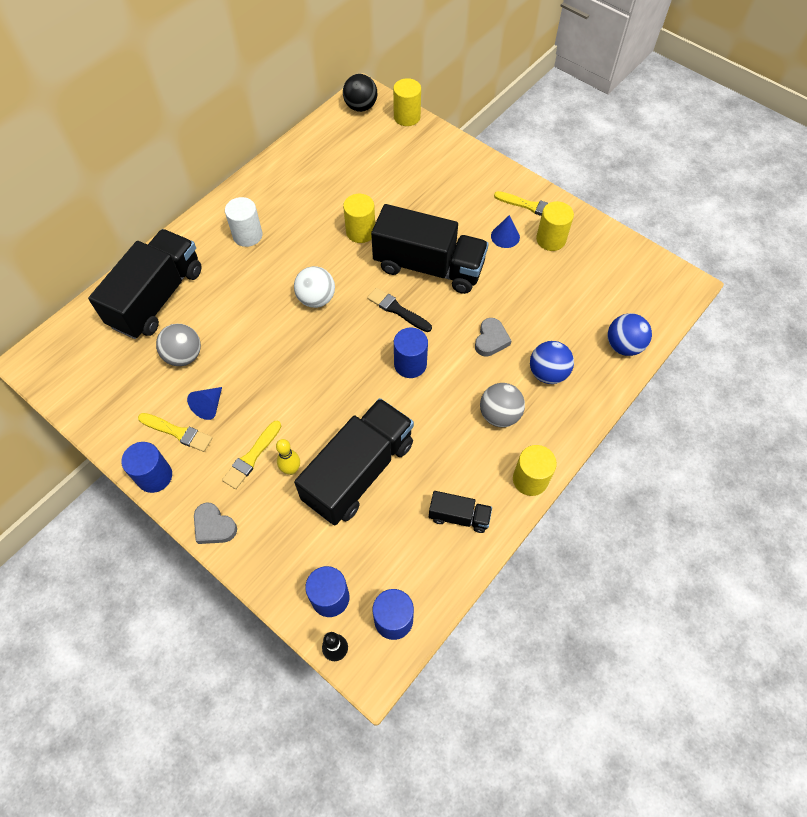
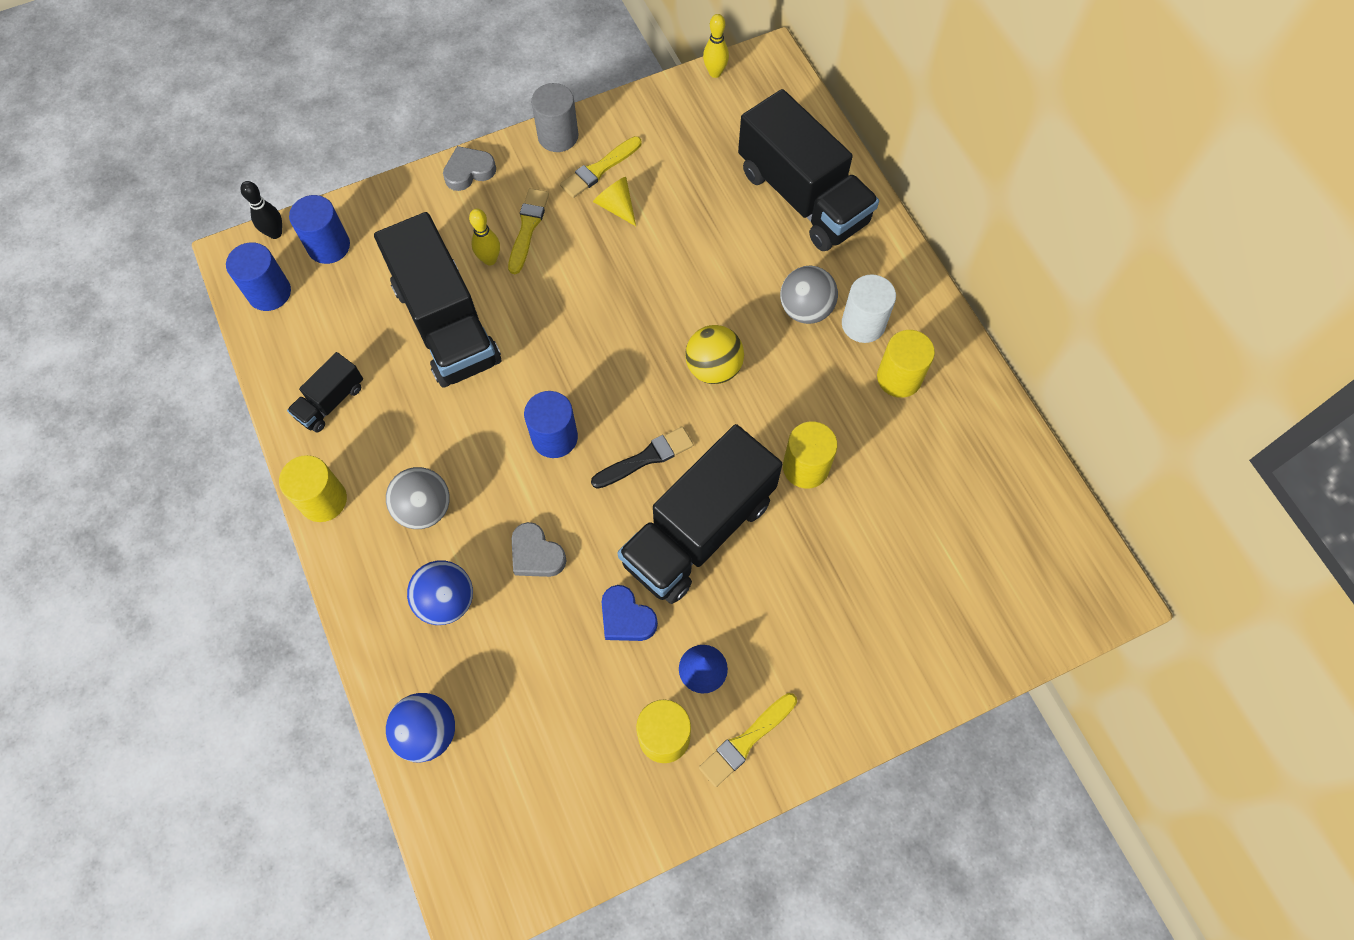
camera: 115 degrees right, 5 degrees up
(53, 392) = (715, 73): none -> yellow bowling pin
(154, 476) = (558, 136): blue cylinder -> grey cylinder
(184, 356) = (700, 201): grey ball -> grey ball (805, 309)
(209, 406) = (616, 206): blue cone -> yellow cone
(252, 457) = (528, 228): yellow brush -> yellow brush turned 45 degrees clockwise
(316, 299) = (713, 368): white ball -> yellow ball
(361, 107) = (1080, 575): black ball -> none
(407, 117) = (1029, 640): yellow cylinder -> yellow cylinder (899, 378)
(500, 280) = (626, 617): none -> blue heart

